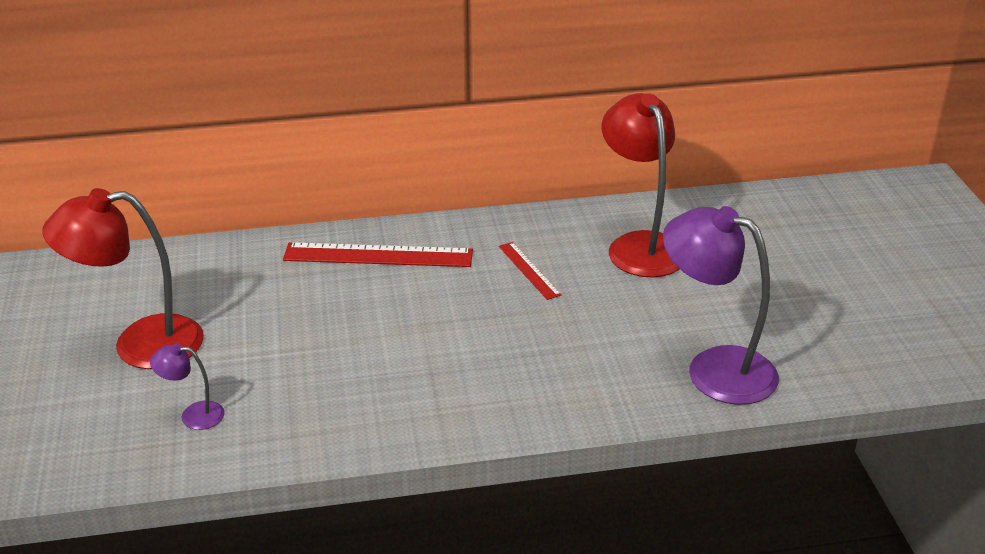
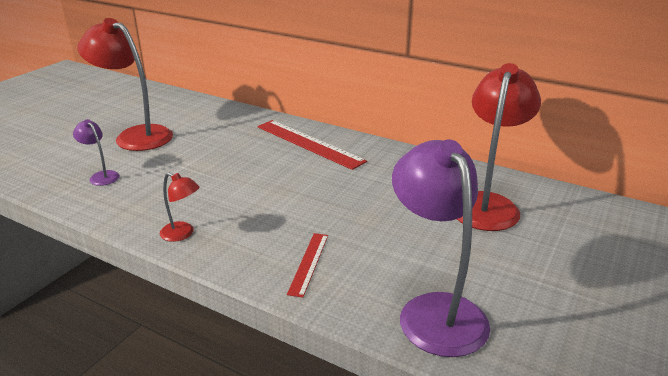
camera: 40 degrees right, 5 degrees down
(405, 425) = (182, 234): none -> red lamp
(529, 270) = (386, 186): red ruler -> red ruler (308, 263)

